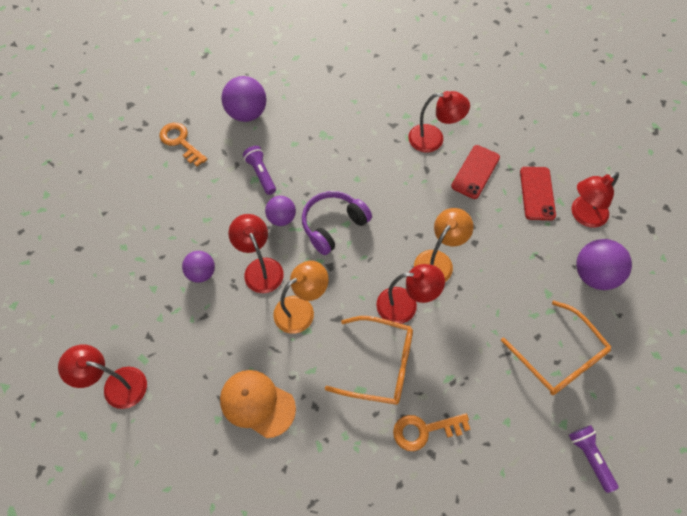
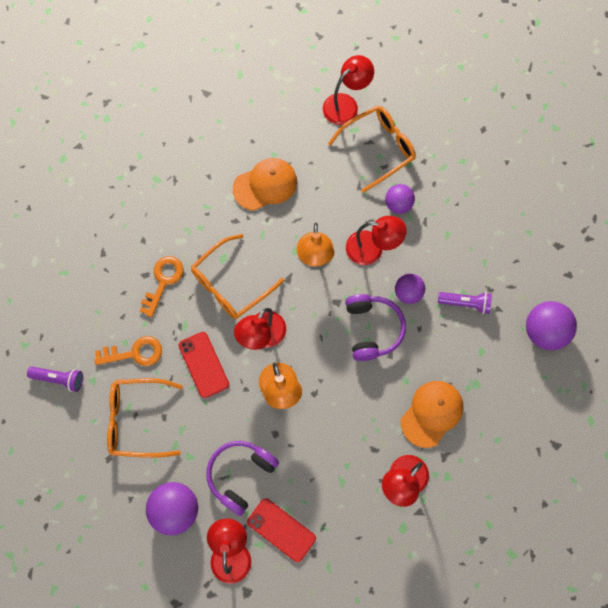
camera: 125 degrees right, 10 degrees up
(152, 324) = (378, 149): none -> orange glasses
(180, 142) = (546, 257): orange key -> orange key (134, 353)
(368, 148) = (432, 413): none -> orange cap
(475, 172) = (341, 492): red phone -> red phone (203, 365)
(526, 246) = (240, 475): none -> purple headphones

